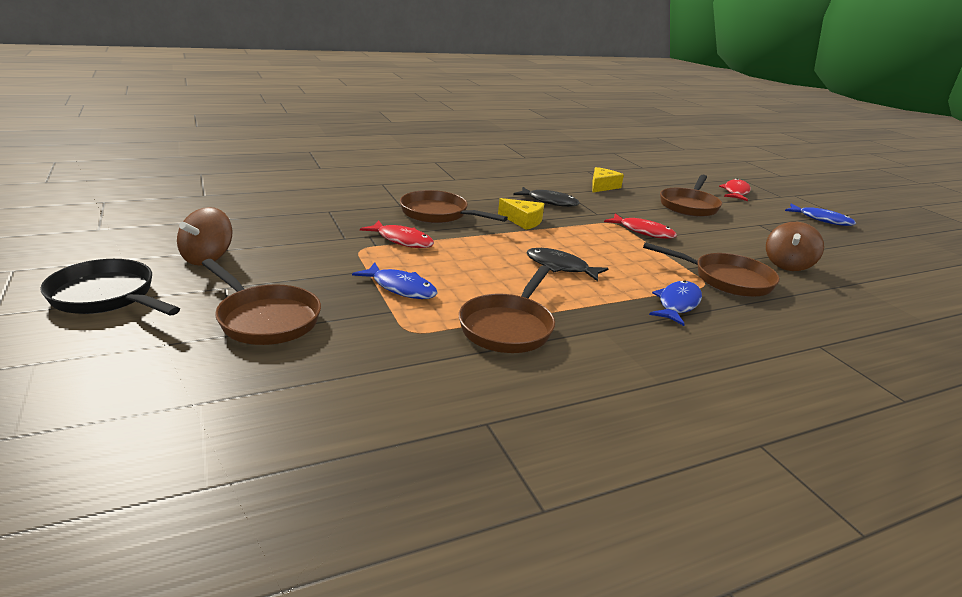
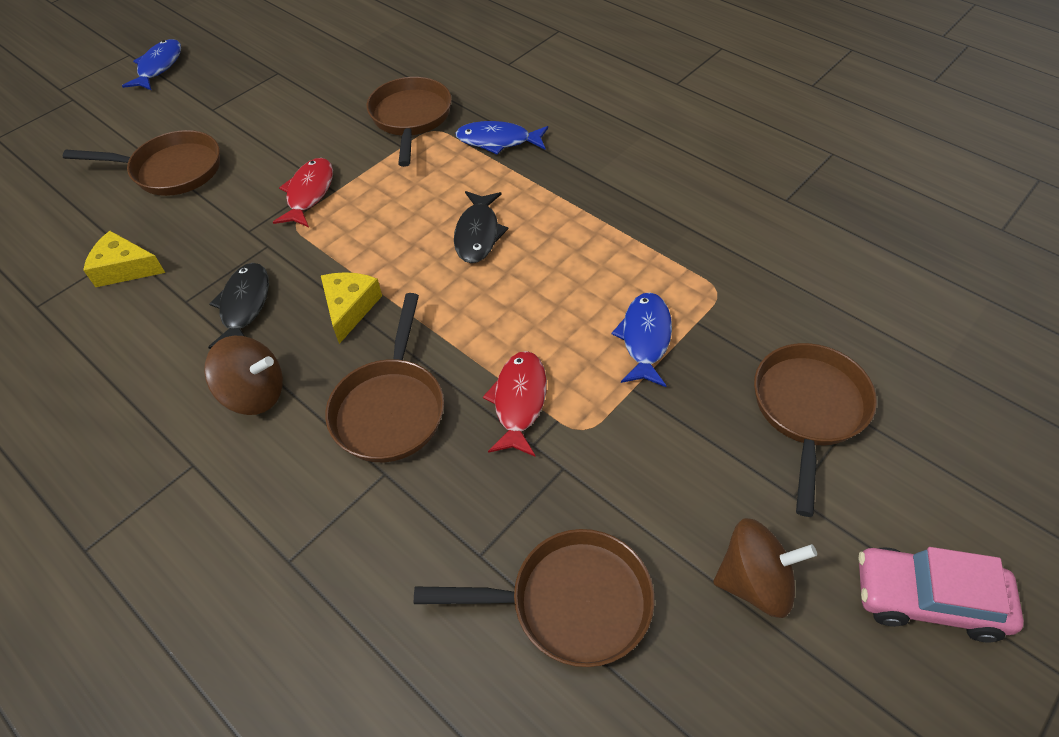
camera: 110 degrees left, 25 degrees up
(107, 296) = (927, 599): black pan -> pink car
(508, 327) = (645, 231): brown pan -> brown pan (570, 602)
(736, 192) = (76, 137): red fish -> none
(787, 265) = (336, 85): brown spinning top -> brown spinning top (255, 393)

